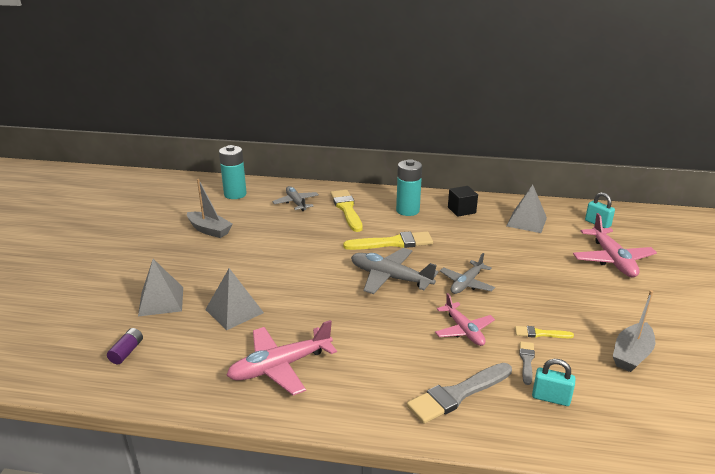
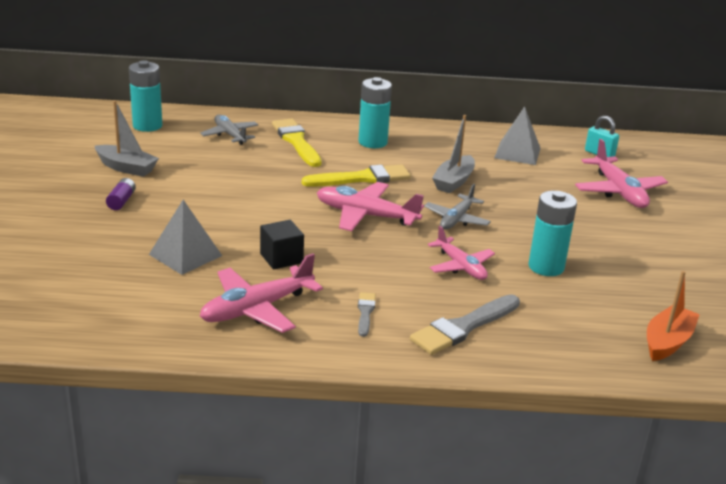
camera: 10 degrees left, 0 degrees up
(127, 352) = (65, 300): purple battery -> purple battery (121, 201)
(161, 301) = (90, 247): grey pyramid -> none
(390, 278) = (365, 215): grey plane -> pink plane
(461, 210) = (438, 141): black cube -> black cube (281, 258)
(526, 361) = (534, 293): grey brush -> grey brush (365, 312)
(540, 333) = (546, 267): yellow brush -> turquoise battery
(551, 398) = (564, 326): turquoise padlock -> none
(631, 354) = (645, 283): grey boat -> grey boat (453, 182)
(650, 420) = (667, 342): none -> orange boat

